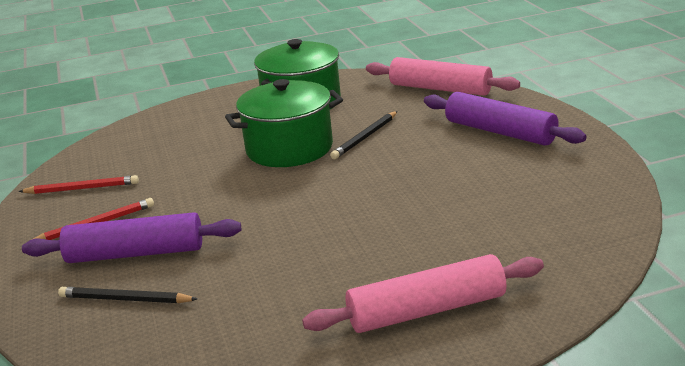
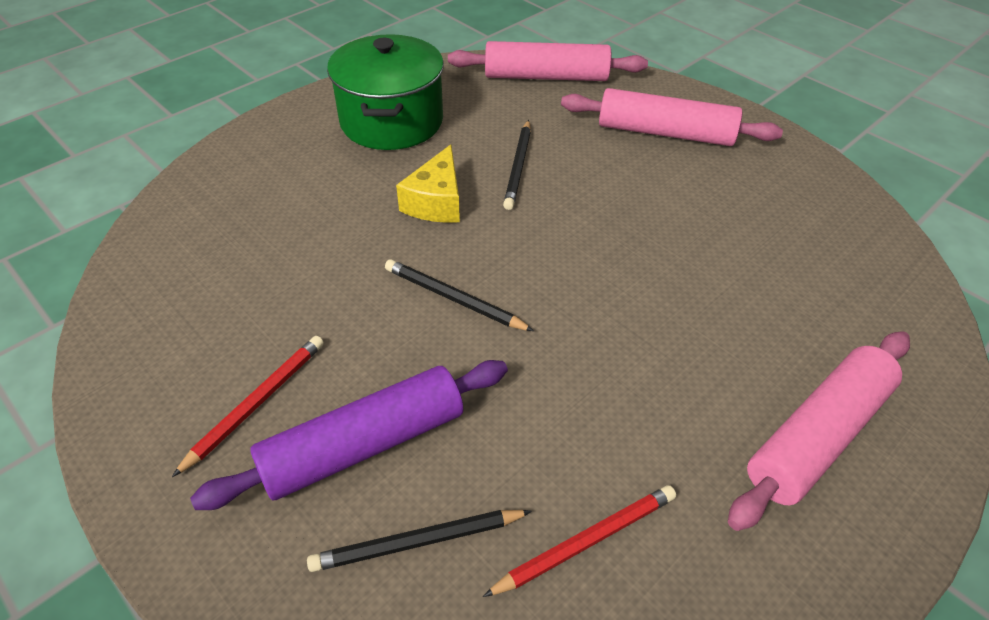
camera: 30 degrees left, 20 degrees up
(82, 188) = (180, 336): red pencil -> red pencil (586, 542)
(252, 198) = (454, 299): none -> black pencil
(289, 148) = (436, 201): green pot -> yellow cheese
(500, 132) = (665, 133): purple rolling pin -> pink rolling pin

